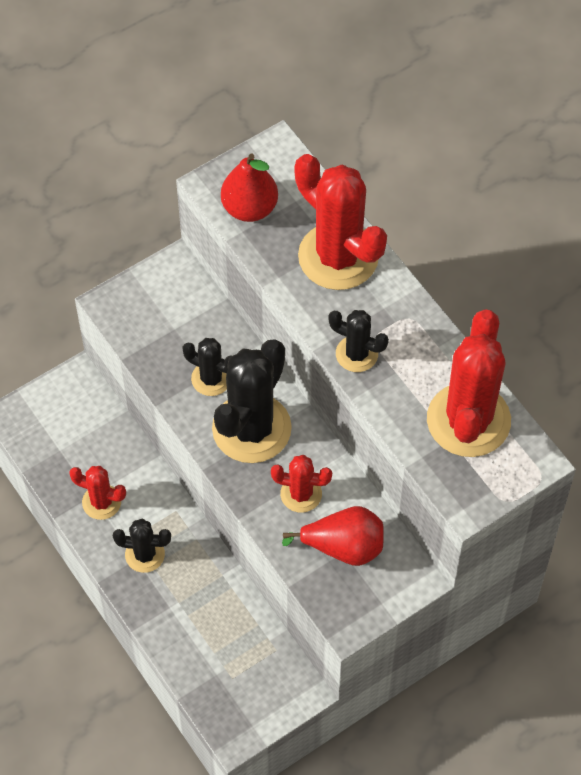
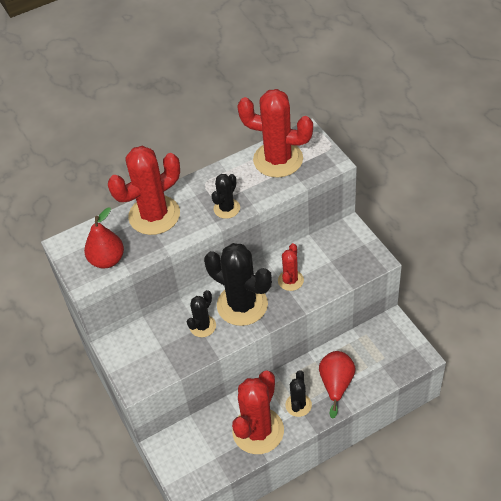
camera: 80 degrees left, 10 degrees down
(101, 502) = (258, 431): red cactus -> red cactus, size x1.93
(343, 547) = (328, 260): red pear -> red pear (336, 384)

